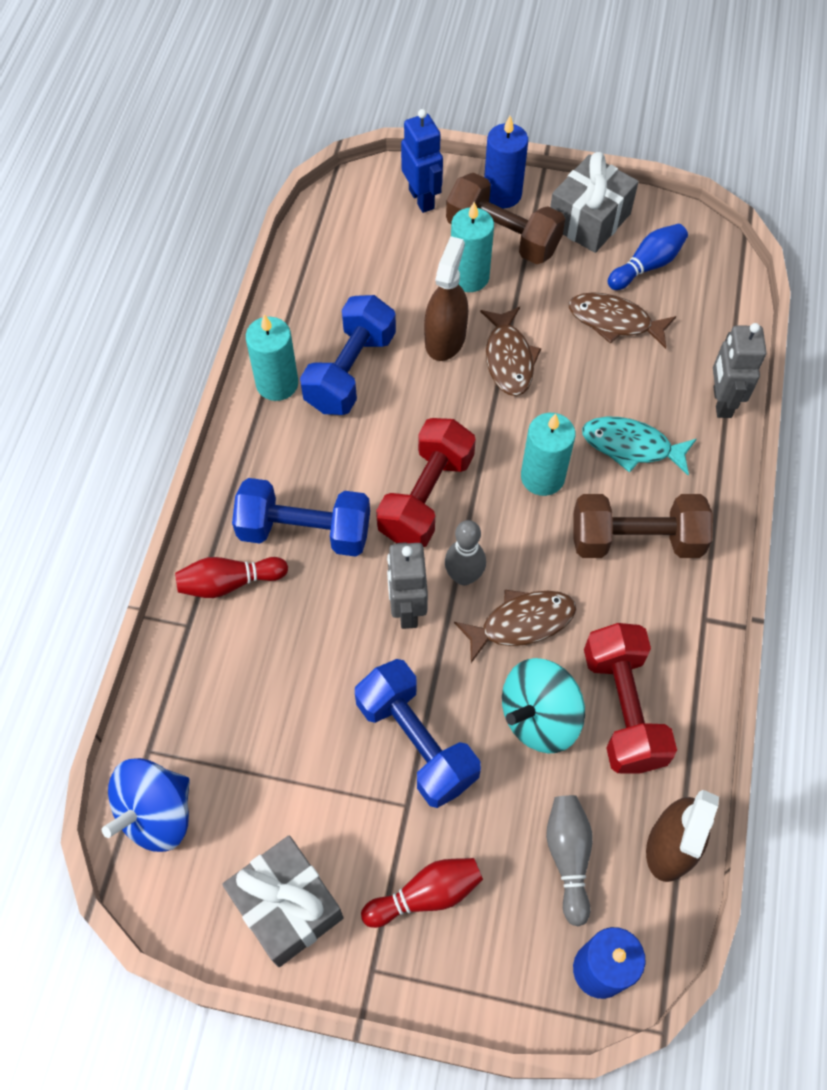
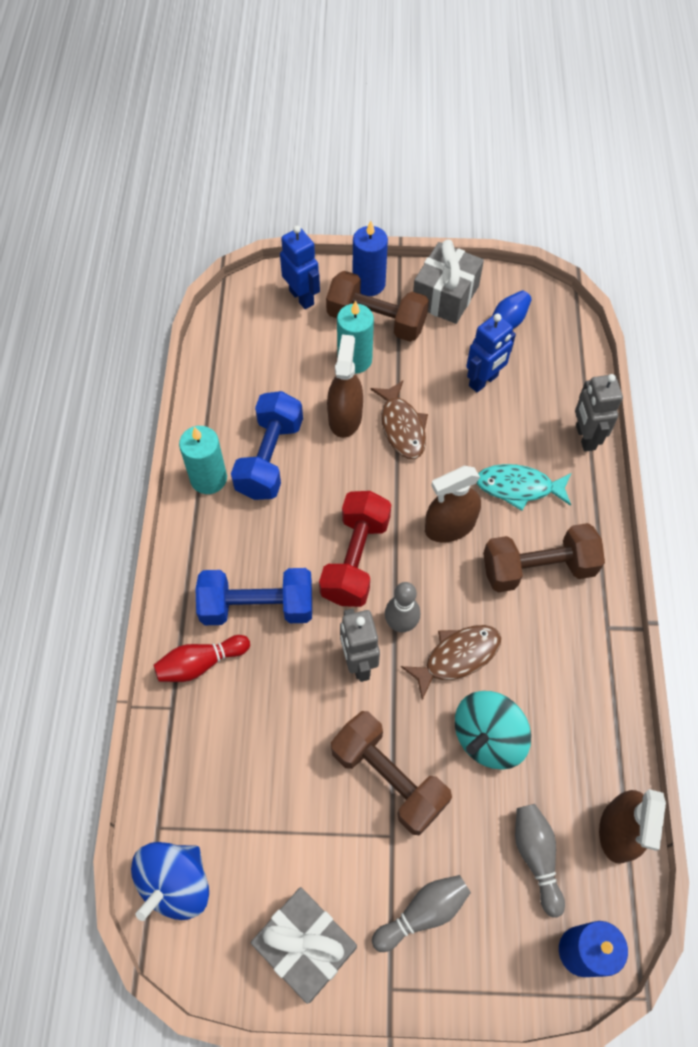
camera: 10 degrees left, 0 degrees up
(416, 742) = (388, 778): blue dumbbell -> brown dumbbell
(426, 895) = (423, 913): red bowling pin -> grey bowling pin
(542, 477) = (450, 526): turquoise candle -> brown spray bottle
(614, 321) = (483, 381): brown fish -> blue robot
(622, 708) = (556, 717): red dumbbell -> none

